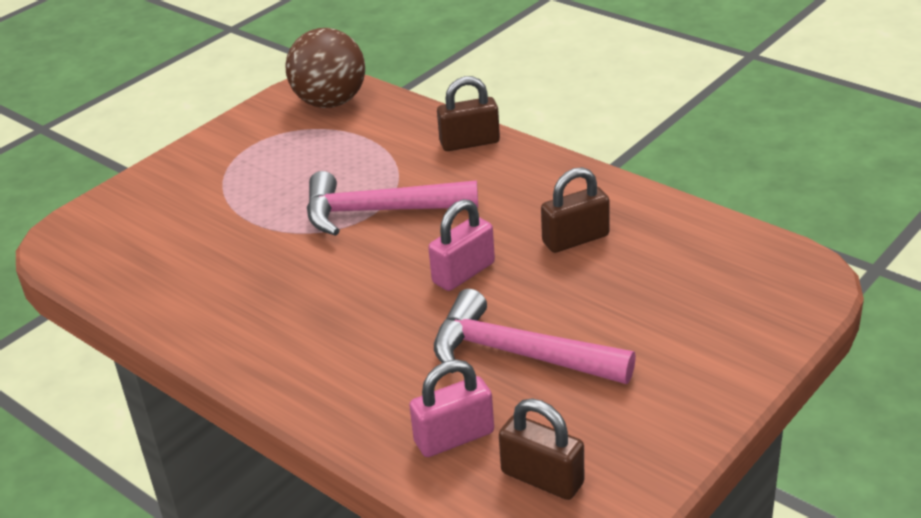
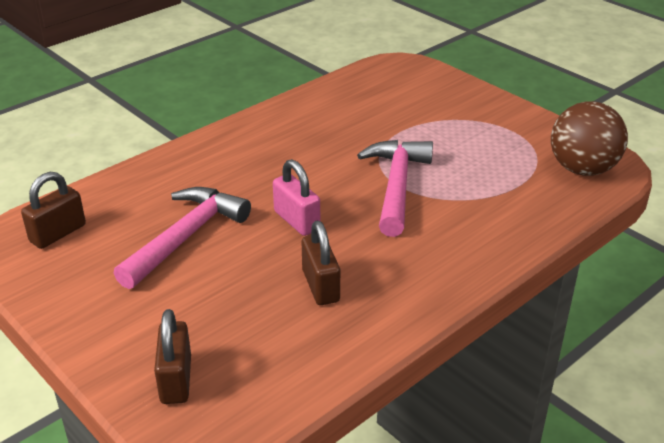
camera: 95 degrees right, 0 degrees up
(454, 437) = (119, 201): pink padlock -> none
(469, 142) = (499, 241): brown padlock -> brown padlock (176, 379)

